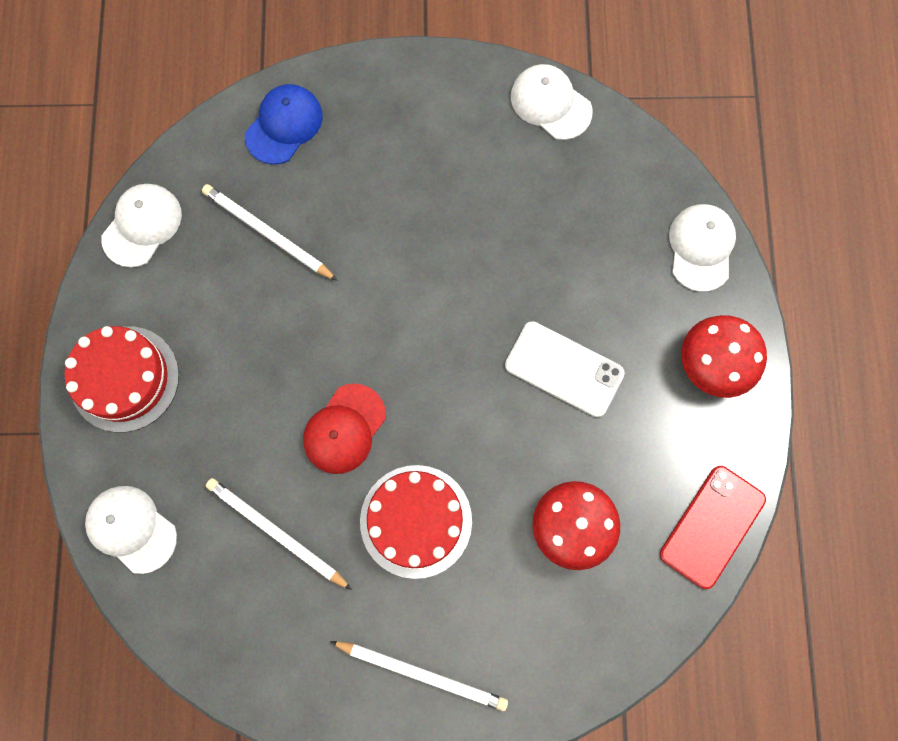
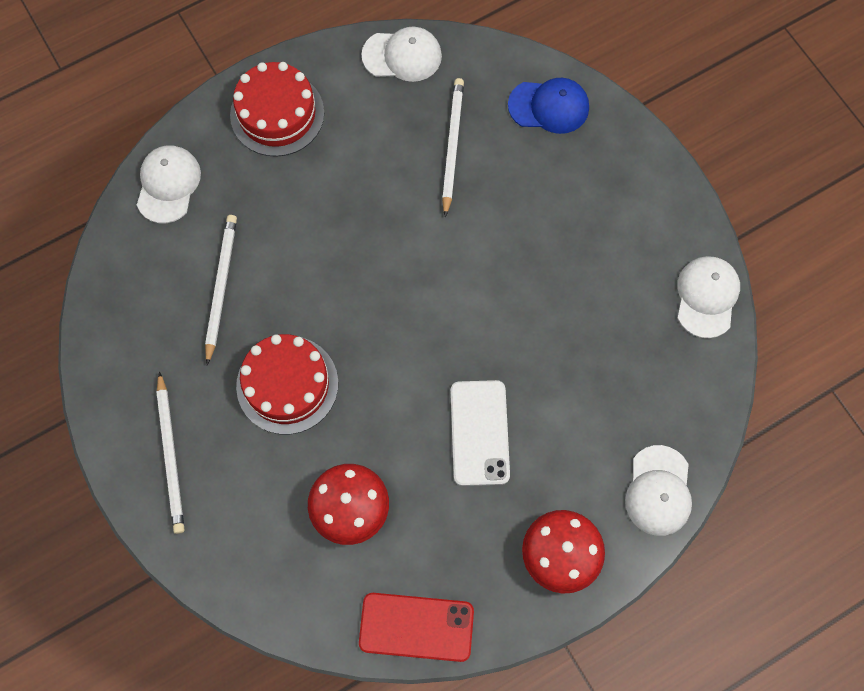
camera: 60 degrees right, 5 degrees down
(344, 429) = (329, 290): red cap -> none
(701, 247) = (658, 491): white cap -> white cap turned 120 degrees clockwise

